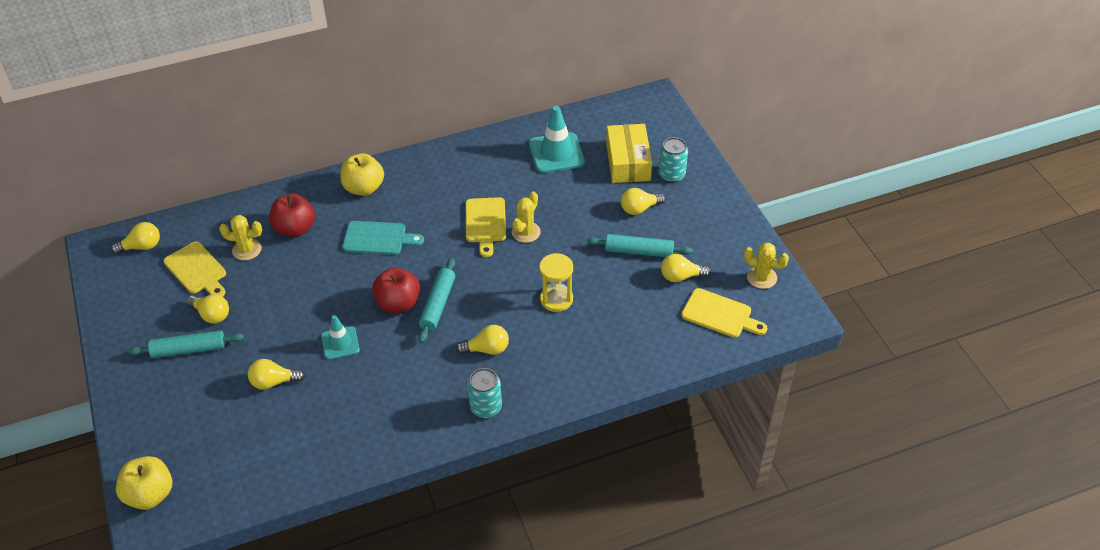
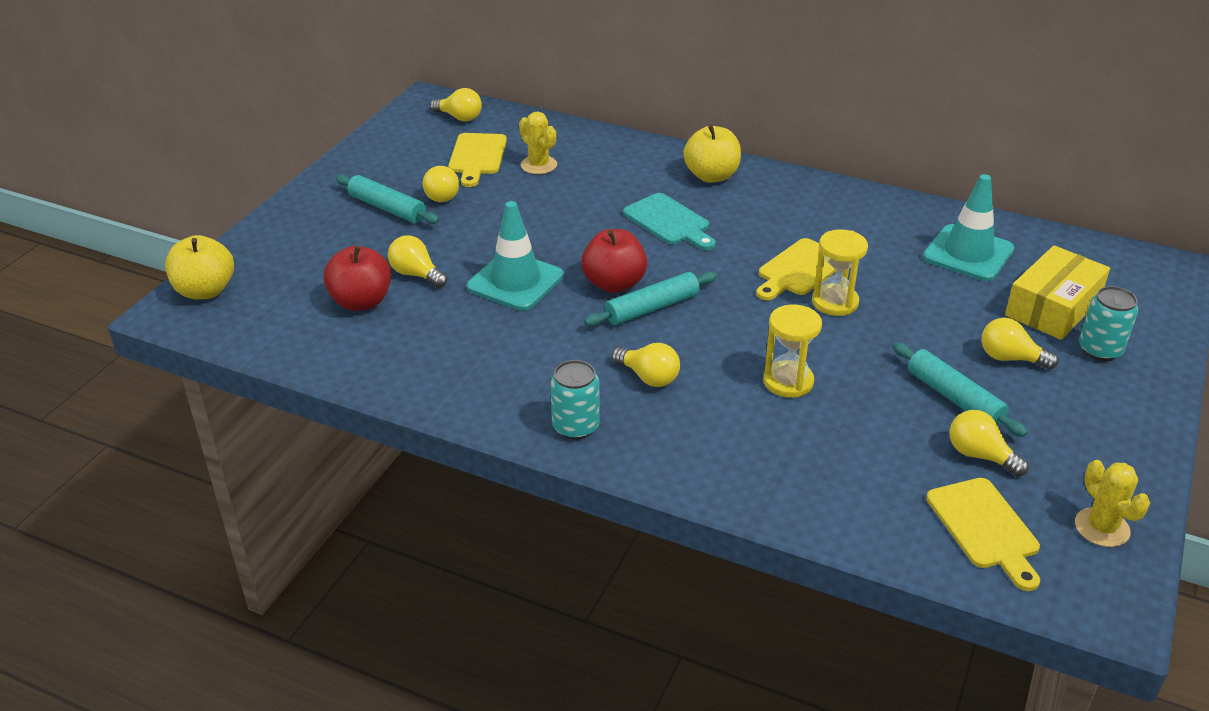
camera: 45 degrees right, 10 degrees down
(295, 229) = (602, 173): red apple -> red apple (361, 302)
(340, 343) = (515, 281): turquoise traffic cone -> turquoise traffic cone, size x1.63
(526, 232) = (835, 302): yellow cactus -> yellow hourglass

